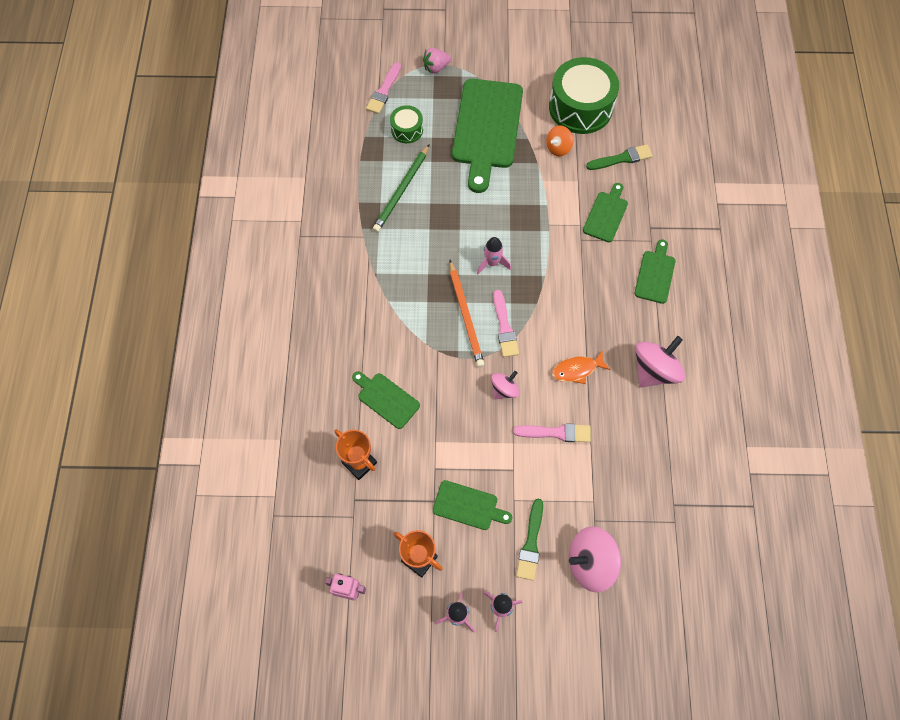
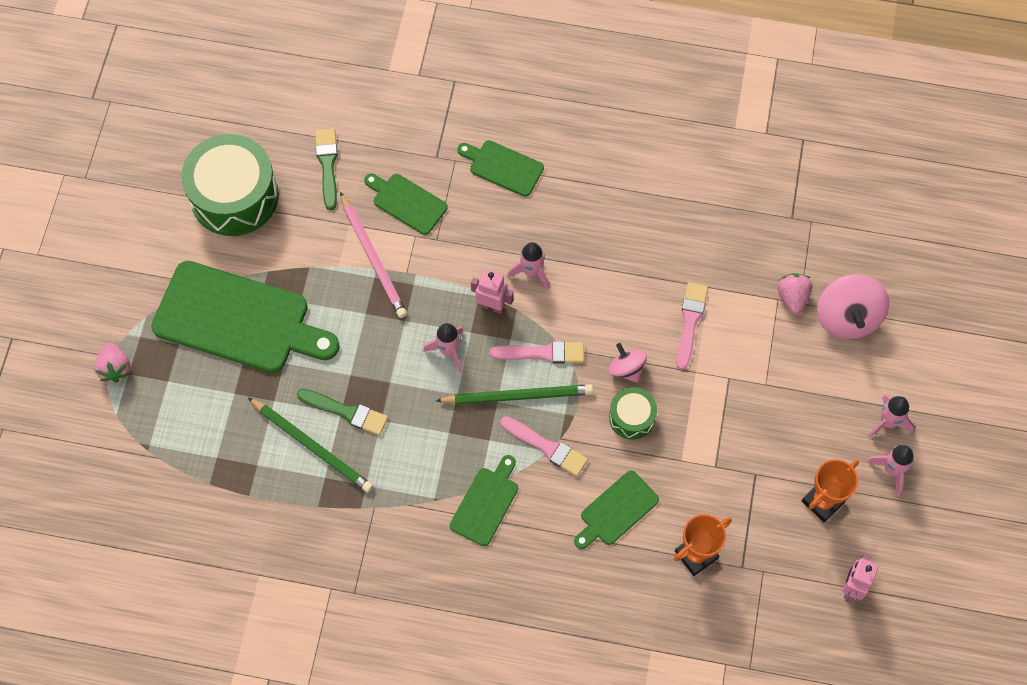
camera: 80 degrees left, 0 degrees up
(384, 91) = (137, 446): pink brush -> pink brush (546, 447)
(407, 130) = (213, 424): green drum -> green drum (632, 417)
(466, 315) = (518, 396): orange pencil -> green pencil
(468, 506) = (766, 436): green cutting board -> green cutting board (486, 503)
(531, 543) = (818, 375): green brush -> green brush (346, 412)
(535, 286) = (492, 306): none -> pink robot
(555, 201) = (373, 258): none -> pink pencil
(558, 148) = (292, 237): orange spinning top -> none
(570, 308) = (531, 272): none -> pink rocket
(576, 370) = (614, 282): orange fish -> none
(598, 513) = (792, 297): none -> pink strawberry
(654, 370) = (629, 198): pink spinning top -> none

